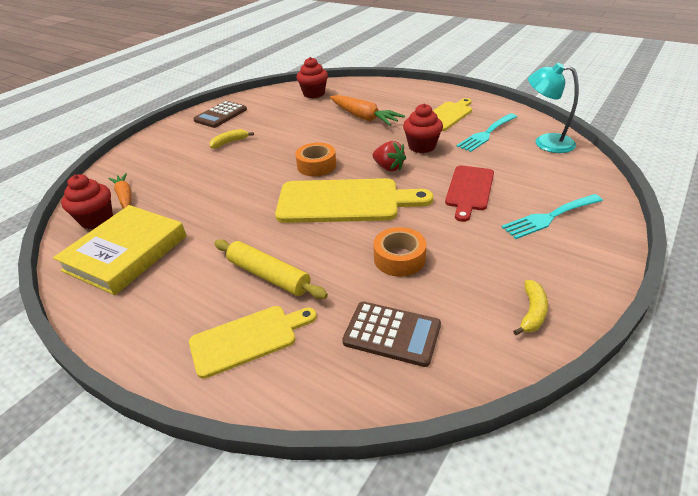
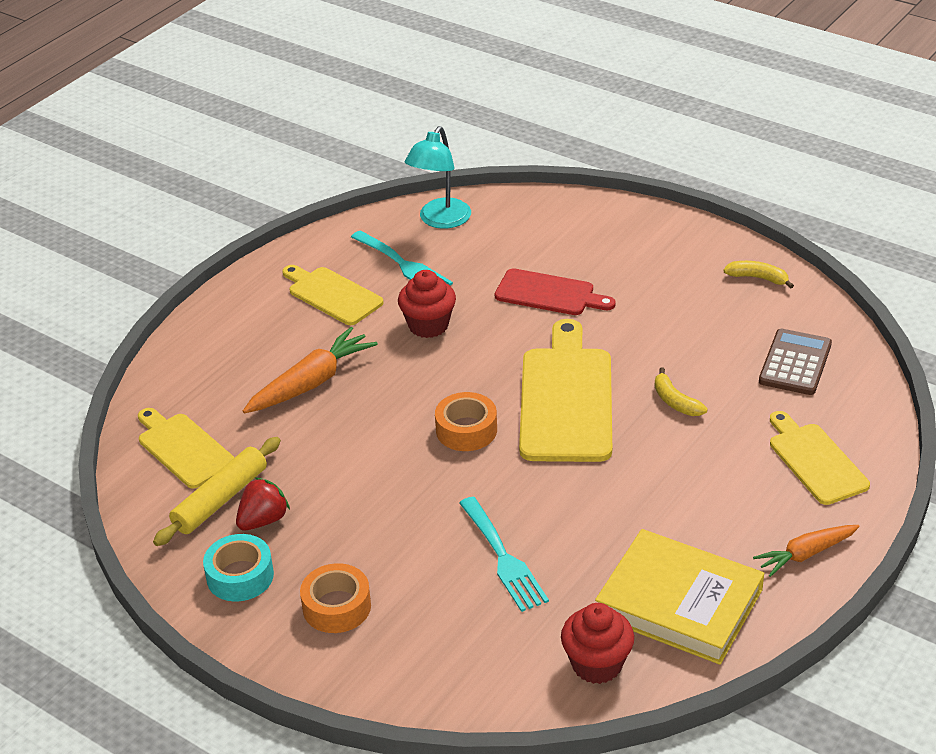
camera: 90 degrees left, 0 degrees up
(125, 197) = (532, 647): orange carrot -> orange carrot (805, 554)
(221, 115) = (240, 576): brown calculator -> turquoise tape
(230, 142) = (365, 543): yellow banana -> yellow banana (675, 401)
(269, 276) = (718, 456): yellow rolling pin -> yellow rolling pin (221, 500)
(314, 94) = (183, 448): red cupcake -> yellow cutting board
(388, 167) = (484, 358): red strawberry -> red strawberry (263, 520)
(399, 258) = (683, 355): orange tape -> orange tape (336, 607)
(549, 217) = (609, 245): turquoise fork -> turquoise fork (503, 558)

